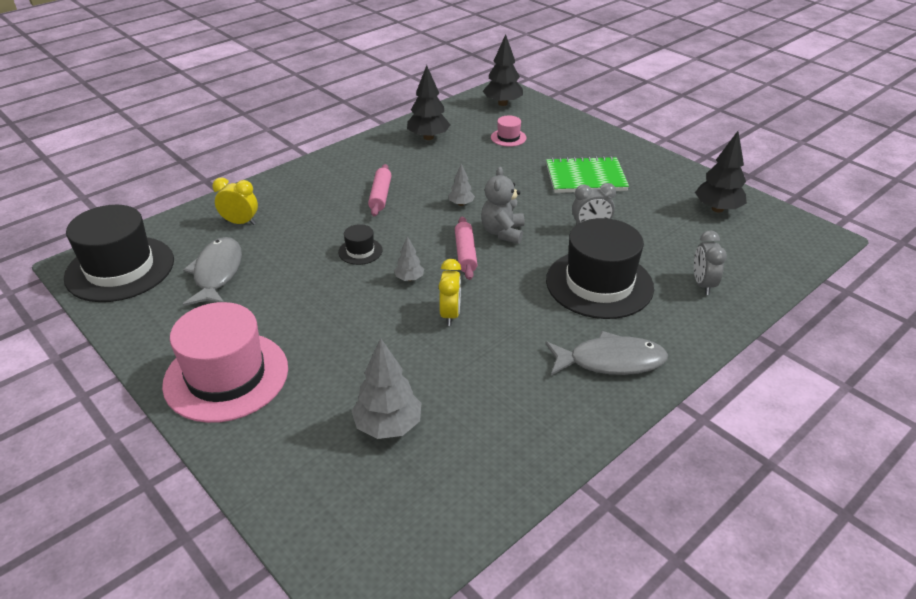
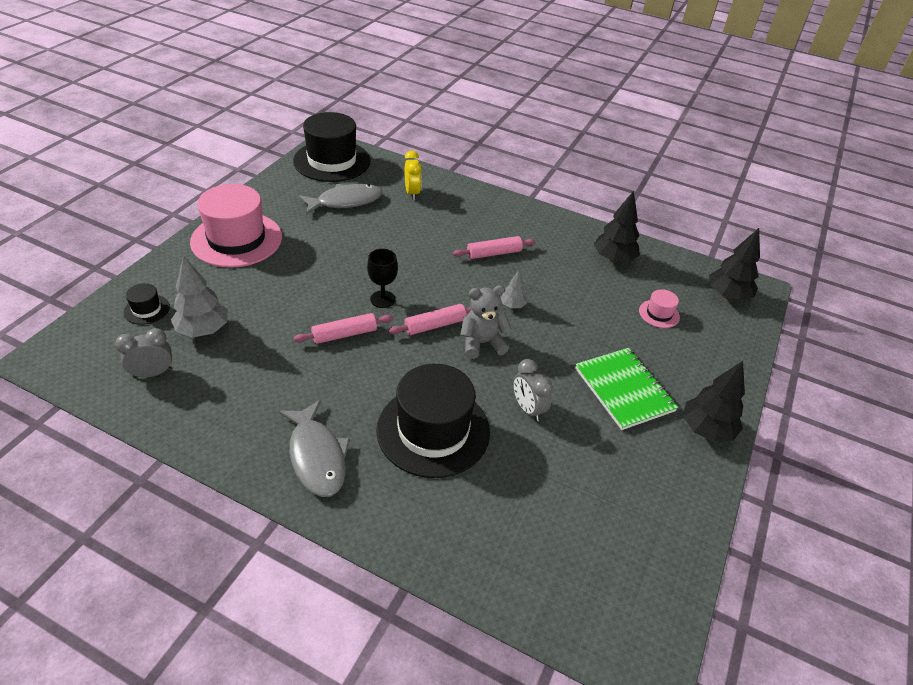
camera: 65 degrees right, 5 degrees up
(360, 251) = (407, 262): black hat -> black hat (146, 309)
(409, 278) = (382, 299): grey tree -> black goblet
(450, 314) = (344, 334): yellow clock -> pink rolling pin
(703, 284) = (473, 523): grey clock -> grey clock (153, 373)
(717, 209) = (641, 526): black tree -> black tree (706, 429)

